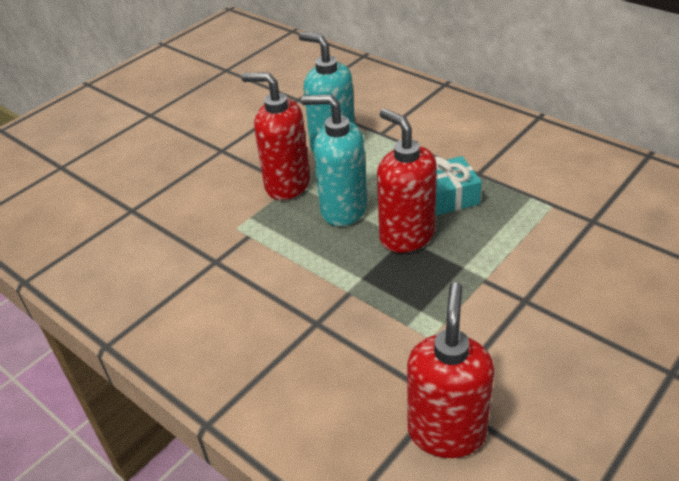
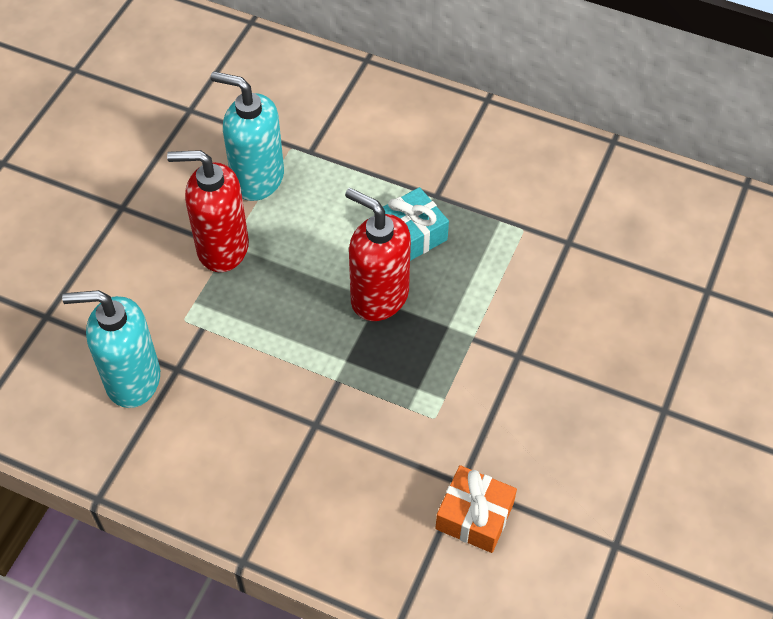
camera: 20 degrees left, 15 degrees up
(343, 209) = (299, 273): turquoise soap dispenser -> turquoise soap dispenser (132, 380)
(446, 432) = (474, 516): red soap dispenser -> orange gift

